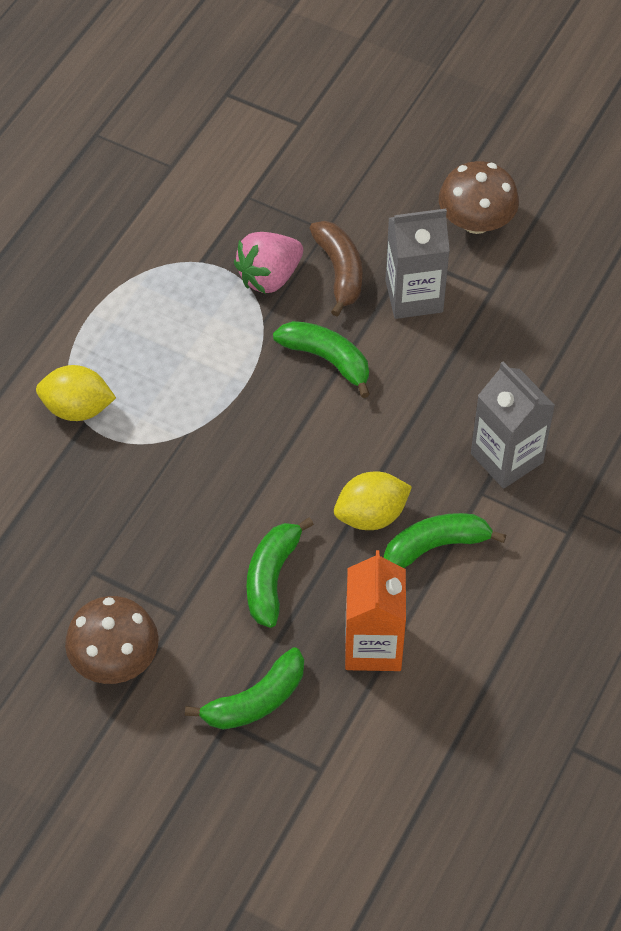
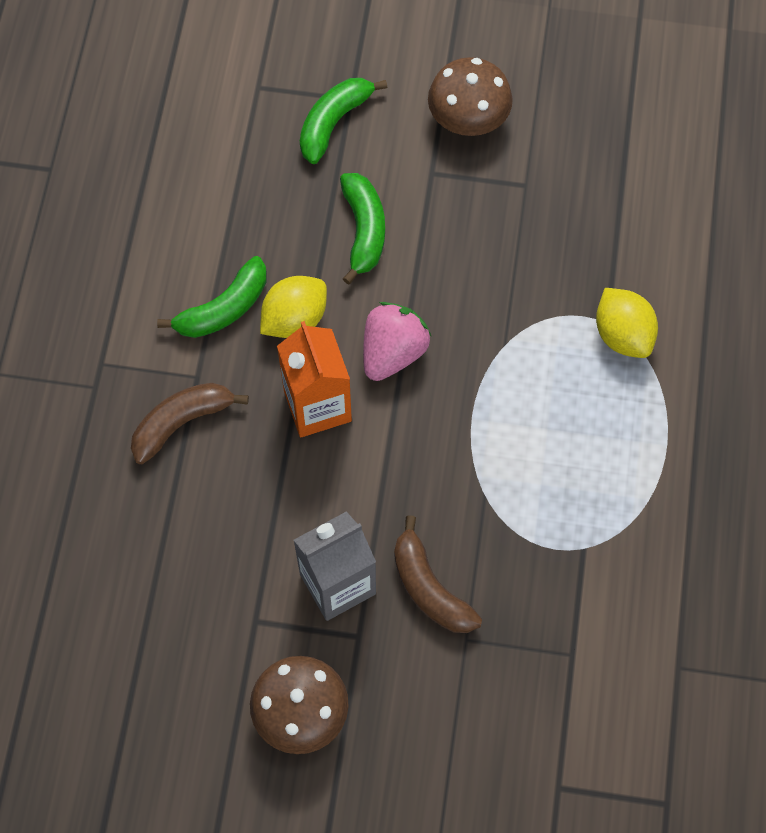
camera: 160 degrees right, 10 degrees up
(77, 408) = (622, 335): yellow lemon -> yellow lemon turned 75 degrees clockwise
(269, 277) = (502, 554): pink strawberry -> pink strawberry (393, 352)
(327, 359) = (400, 473): green banana -> none
(373, 646) = (250, 199): orange carton -> orange carton (317, 406)
(506, 458) = (182, 422): grey carton -> brown banana

